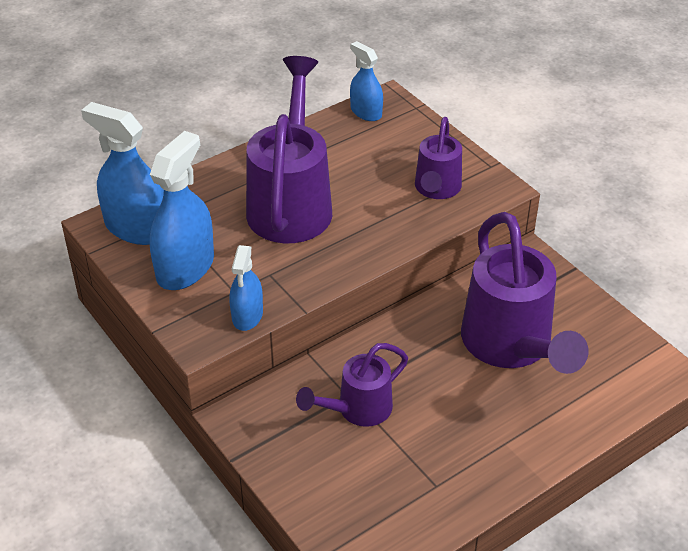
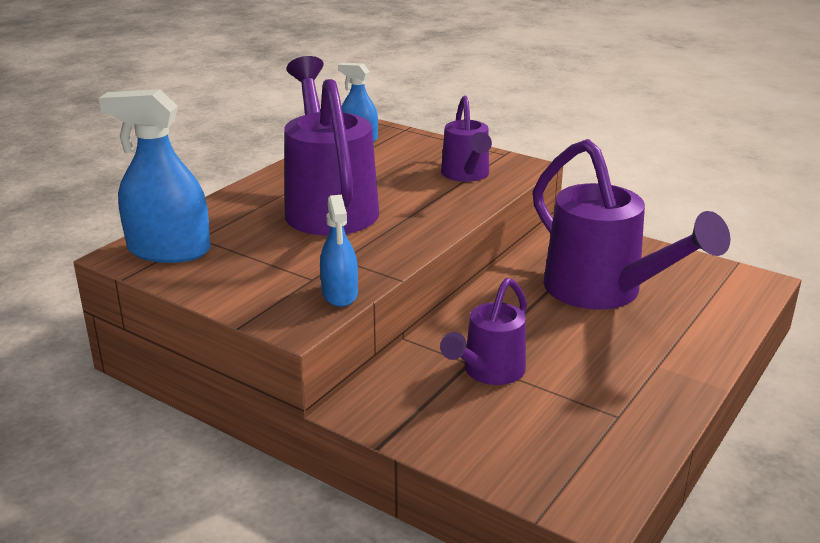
camera: 20 degrees left, 15 degrees down
(185, 267) = (244, 270): blue spray bottle -> none

